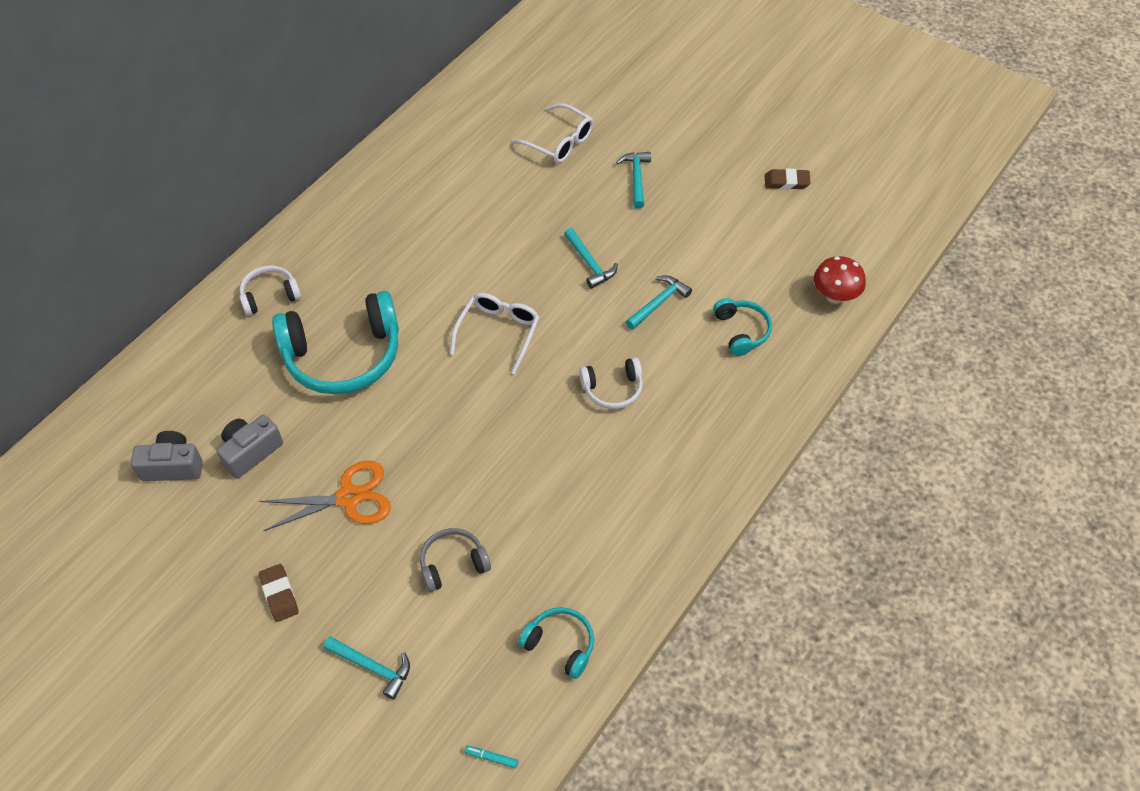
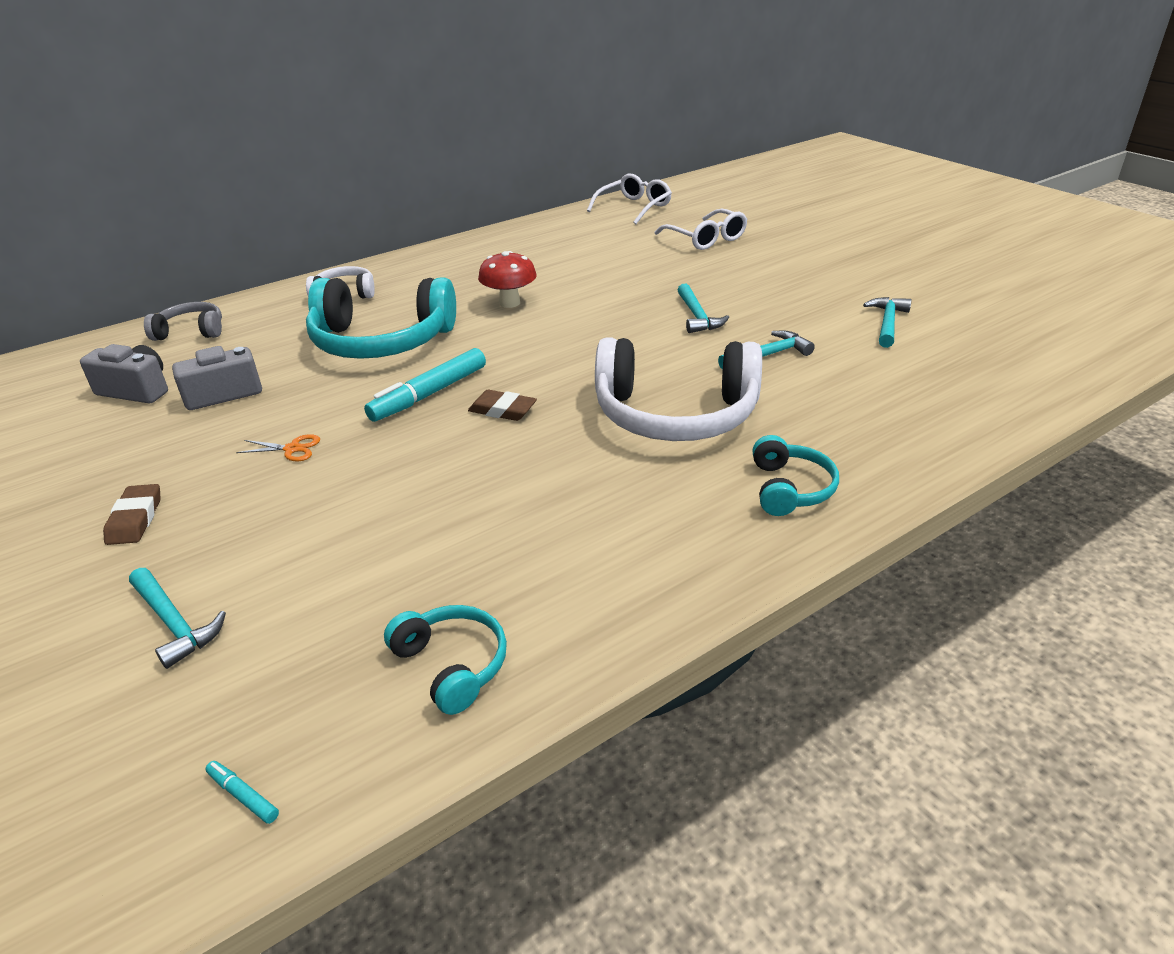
camera: 20 degrees right, 20 degrees down
(348, 497) = (292, 449): orange scissors -> orange scissors, size x0.47
(419, 412) = (429, 394): none -> turquoise marker
(453, 563) = (366, 536): grey headphones -> grey headphones (191, 331)
(498, 332) = (562, 350): white glasses -> white glasses (634, 207)
(613, 389) = (675, 414): white headphones -> white headphones, size x2.01
(636, 178) = (780, 268): turquoise hammer -> turquoise hammer (887, 323)
(741, 331) = (870, 392): turquoise headphones -> turquoise headphones (790, 488)
(786, 182) = (963, 290): brown eraser -> brown eraser (502, 410)
(835, 296) = (1012, 382): red mushroom -> red mushroom (509, 303)

